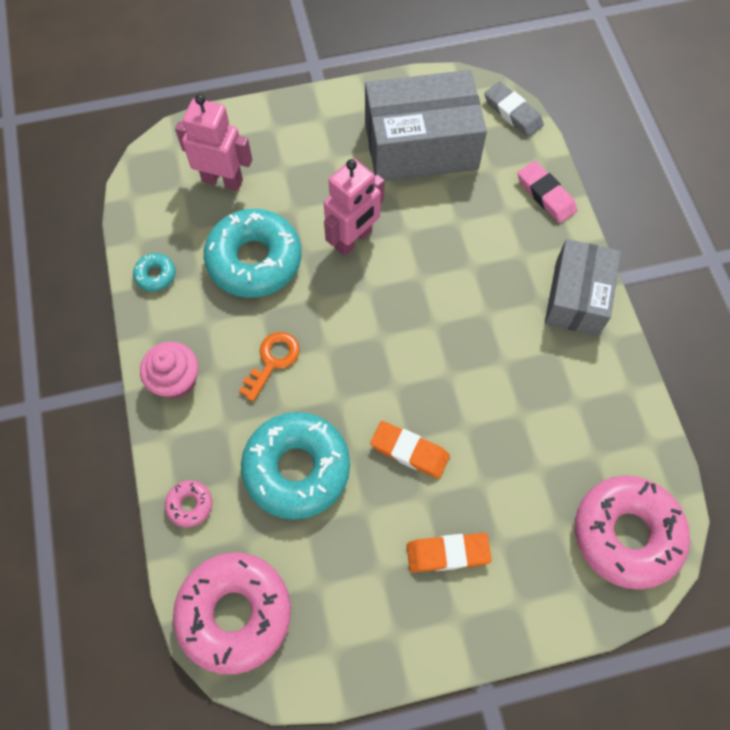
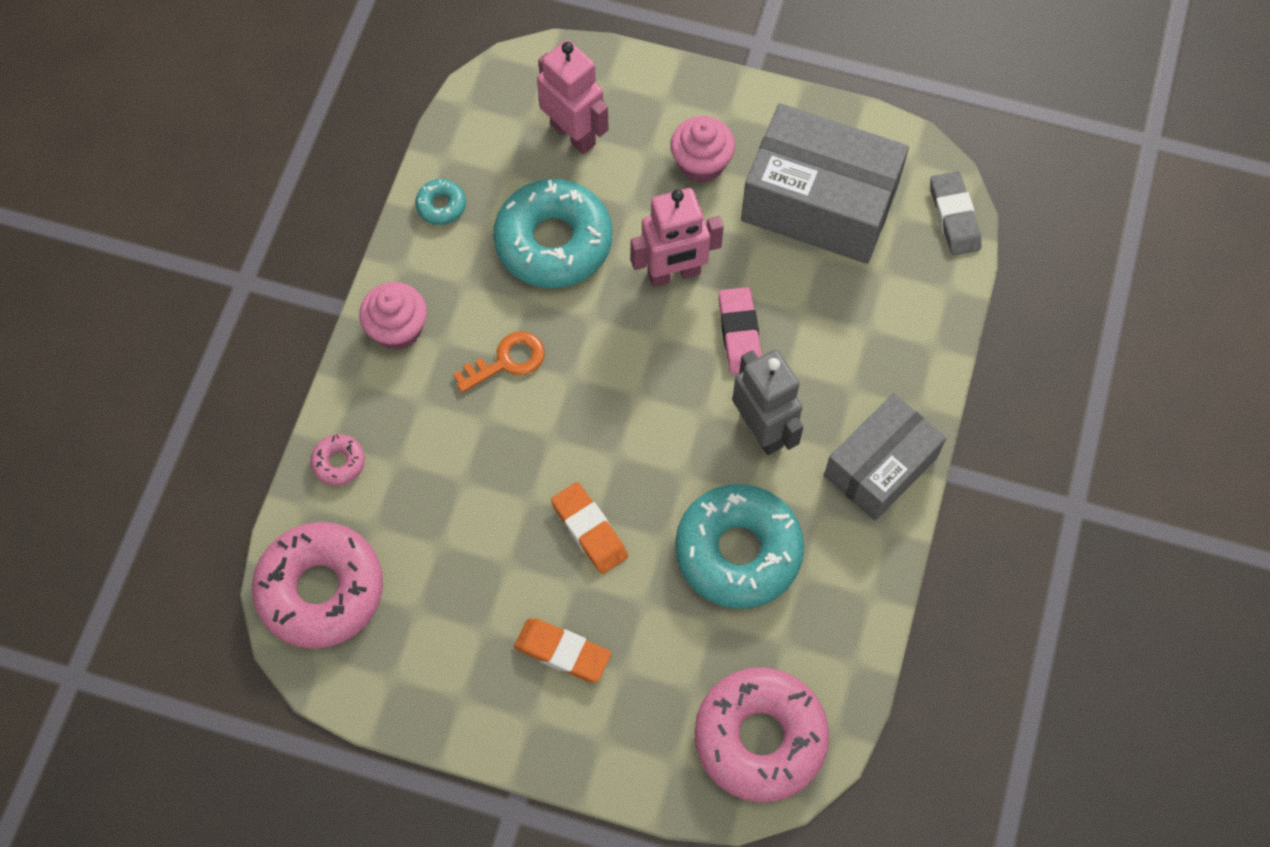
camera: 30 degrees right, 0 degrees up
(297, 469) = (464, 485): turquoise donut -> turquoise donut (738, 552)
(325, 158) = (701, 163): none -> pink cupcake
(483, 314) = (762, 430): none -> grey robot
(545, 195) = (925, 333): pink eraser -> pink eraser (739, 333)

